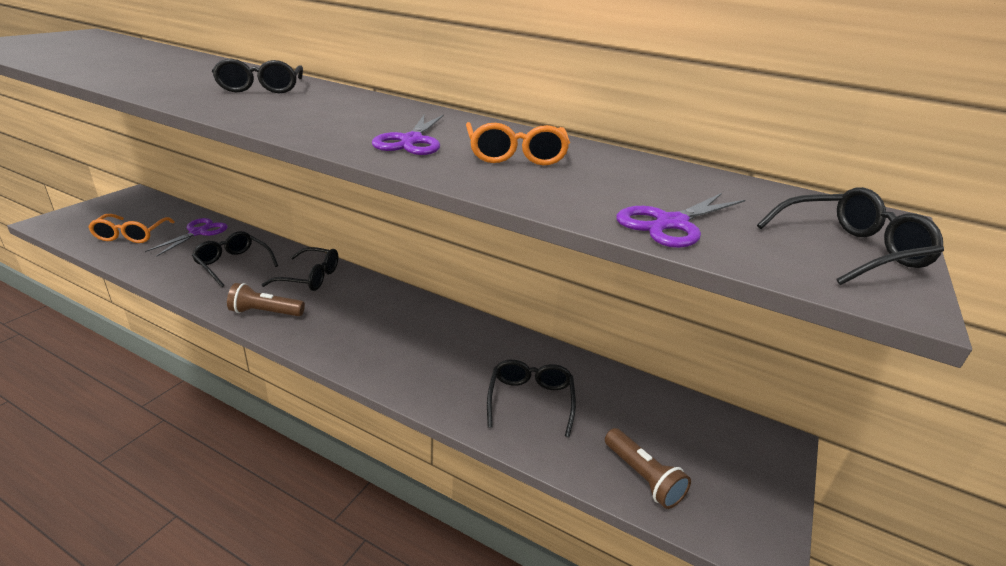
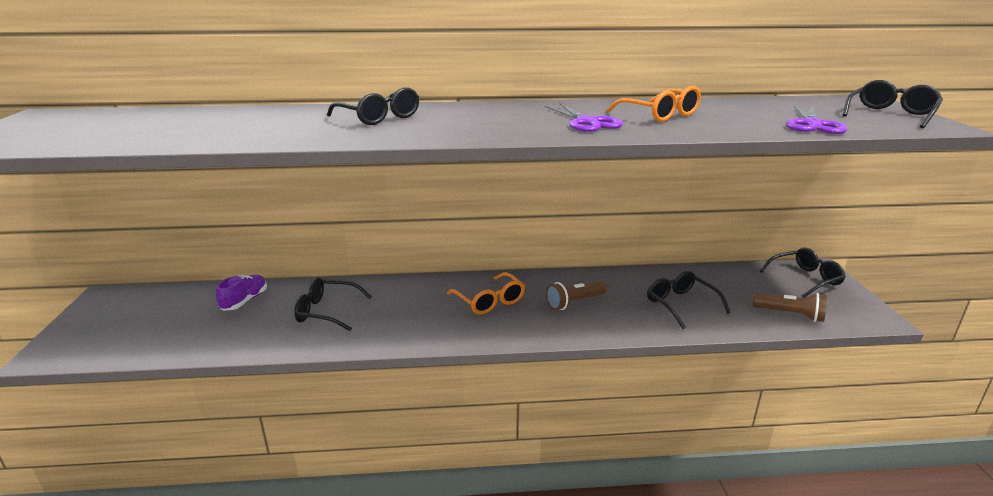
camera: 30 degrees left, 5 degrees down
(131, 235) = (175, 328): orange glasses -> orange glasses (489, 301)
(198, 232) = (245, 301): purple scissors -> purple shoe
(265, 312) = (420, 332): brown flashlight -> brown flashlight (575, 302)
(309, 277) = (411, 295): black glasses -> black glasses (804, 279)

